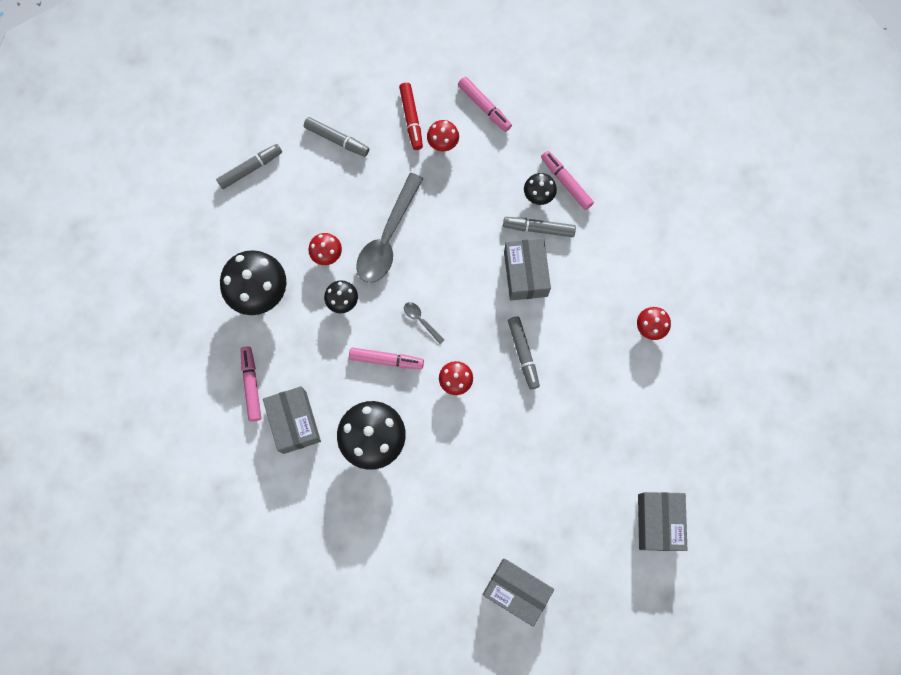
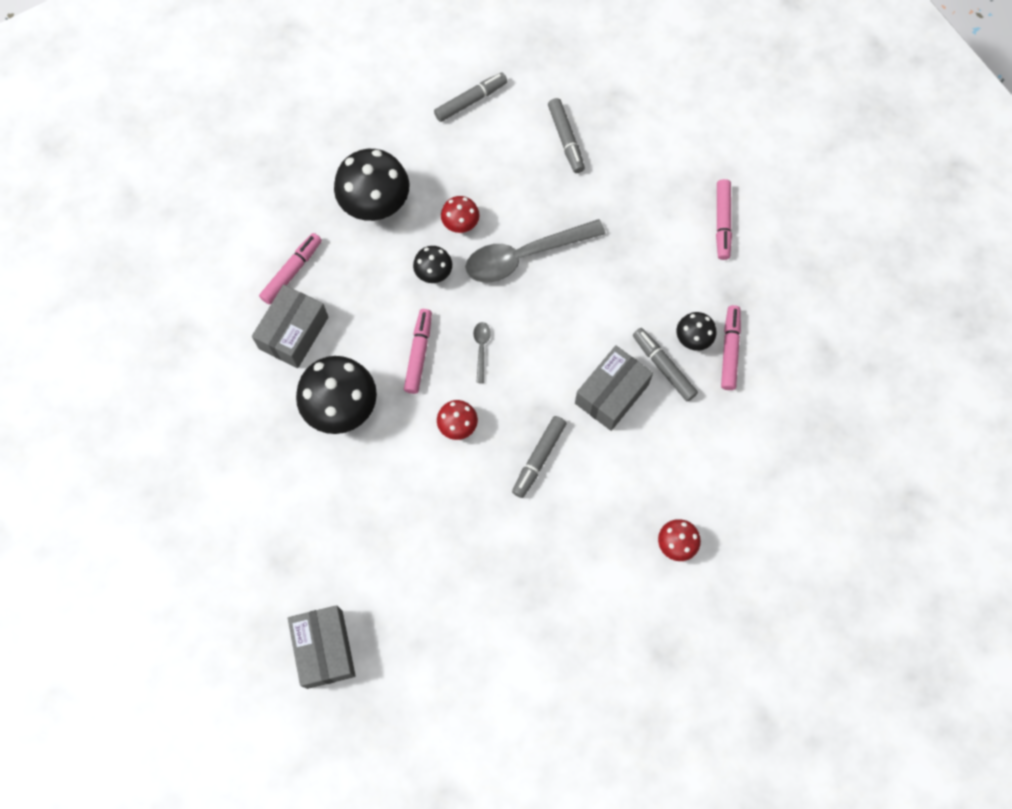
camera: 45 degrees right, 5 degrees down
(250, 169) = (471, 101): grey marker -> grey marker turned 45 degrees counterclockwise
(386, 360) = (419, 354): pink marker -> pink marker turned 135 degrees counterclockwise
(411, 119) = (647, 177): red marker -> none
(443, 143) = (654, 220): red mushroom -> none
(658, 522) = (506, 717): grey box -> none

